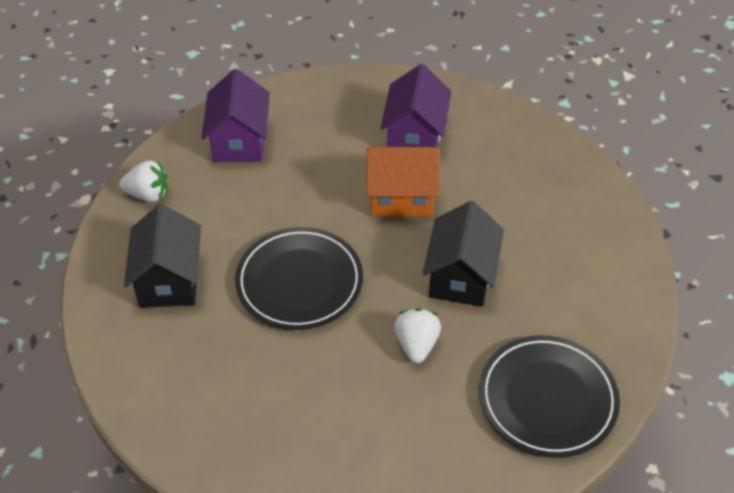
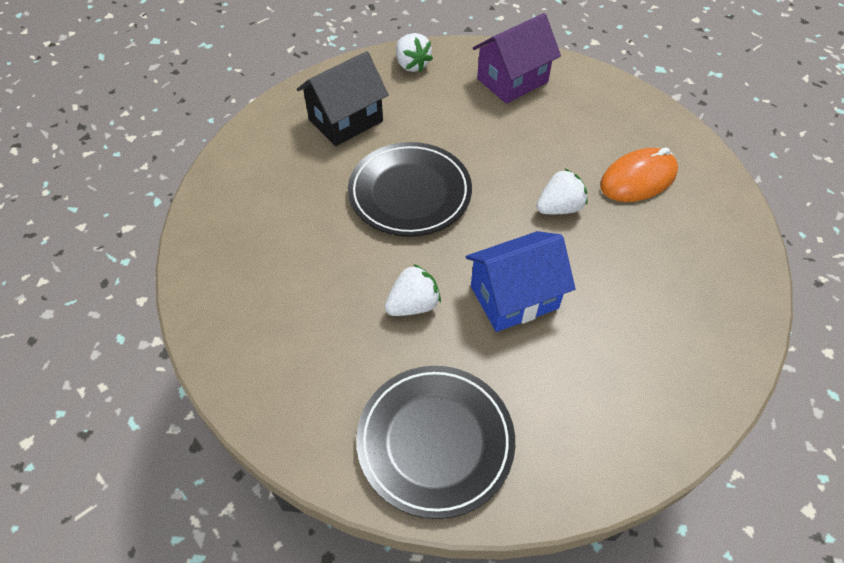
camera: 55 degrees right, 5 degrees up
(401, 197) = (559, 208): orange house -> white strawberry
(415, 136) = (638, 179): purple house -> orange mouse
(461, 277) = (514, 297): black house -> blue house

